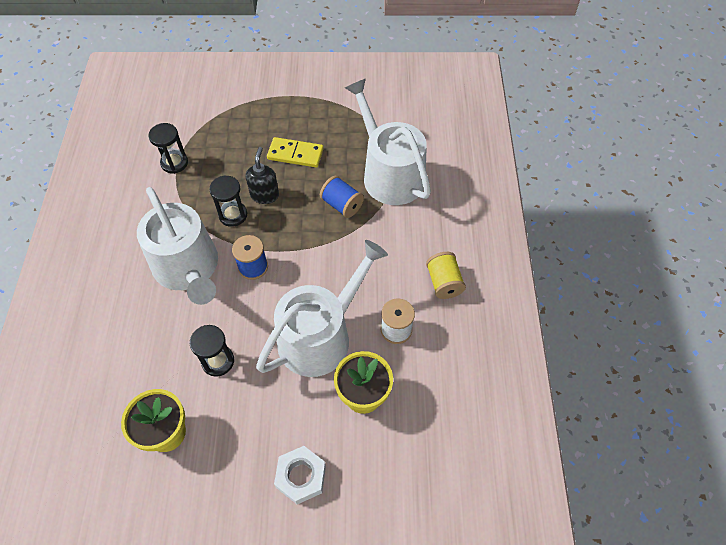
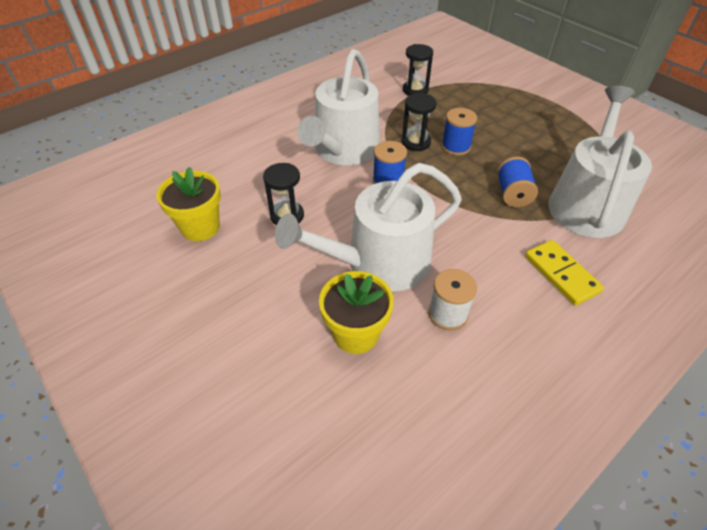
camera: 50 degrees right, 10 degrees down
(265, 195) = (455, 146): black soap dispenser -> blue spool
(295, 154) = (514, 139): yellow domino -> yellow domino (561, 274)
(301, 476) = (235, 340): white nut -> none
(321, 335) = (379, 263): white watering can -> white watering can turned 150 degrees clockwise
(444, 282) = (542, 319): yellow spool -> none

